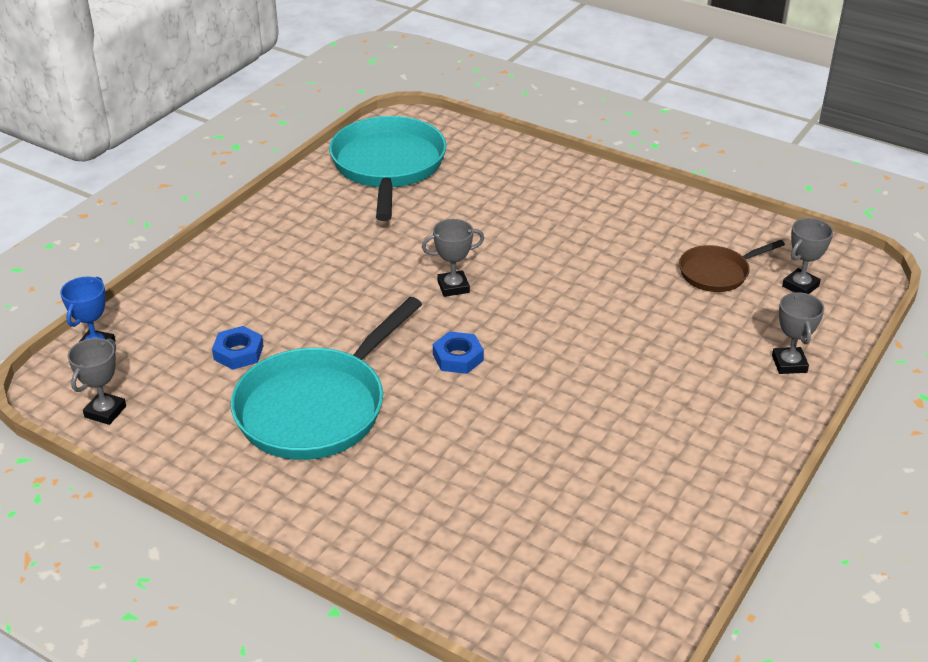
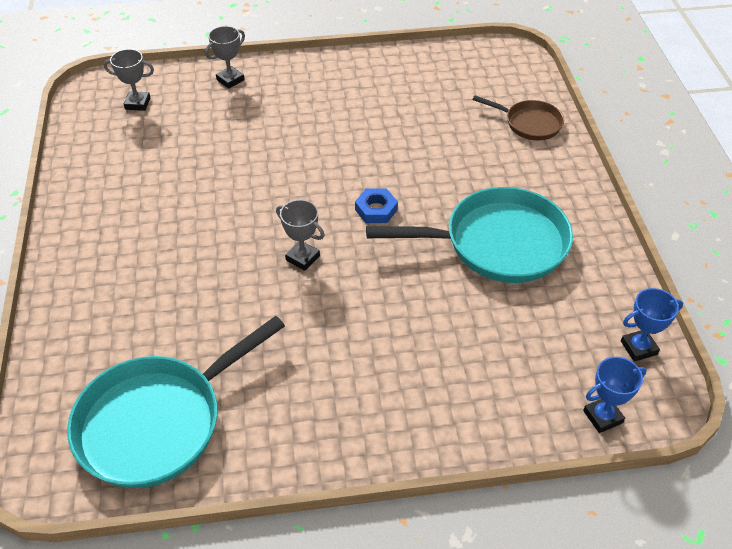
camera: 130 degrees left, 10 degrees up
(105, 411) = (638, 348): grey trophy -> blue trophy
(238, 352) = (503, 323): blue nut -> none
(717, 273) = (154, 142): brown pan -> brown pan (529, 123)

